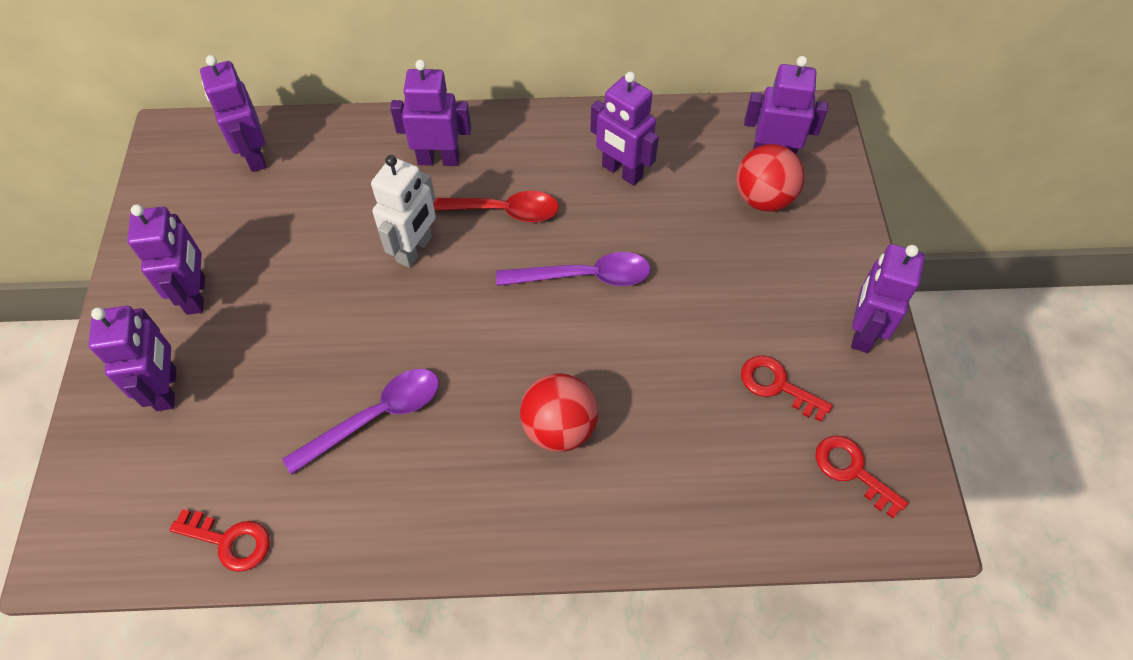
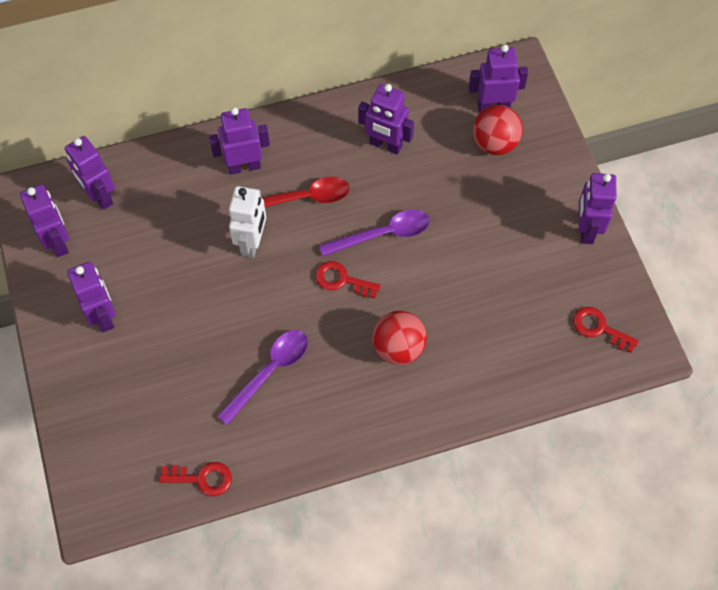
camera: 15 degrees left, 5 degrees up
(167, 389) = (113, 389): purple robot -> purple robot (58, 242)
(777, 385) = (537, 282): red key -> red key (342, 280)

